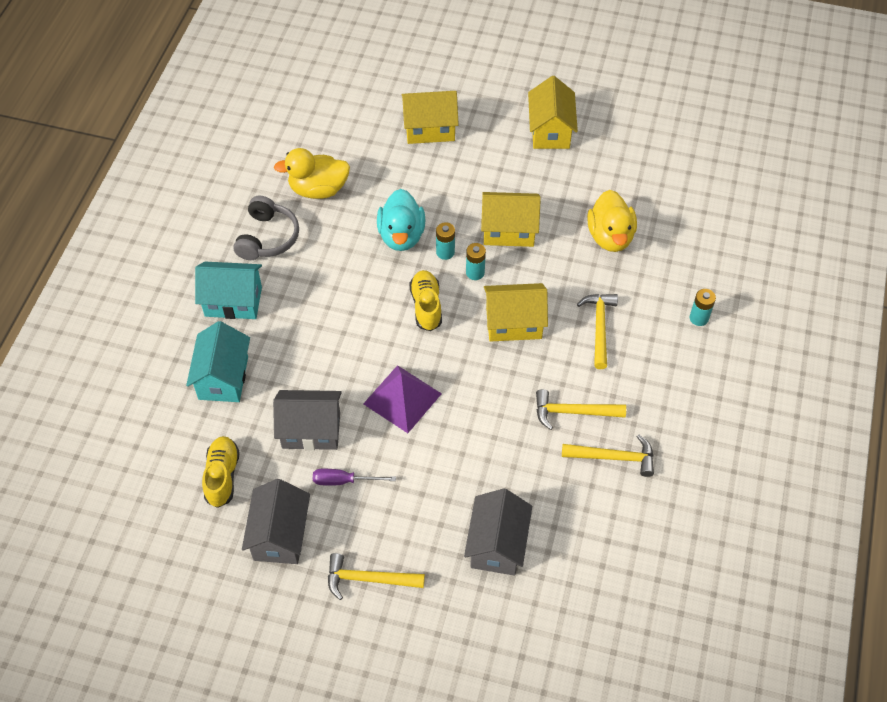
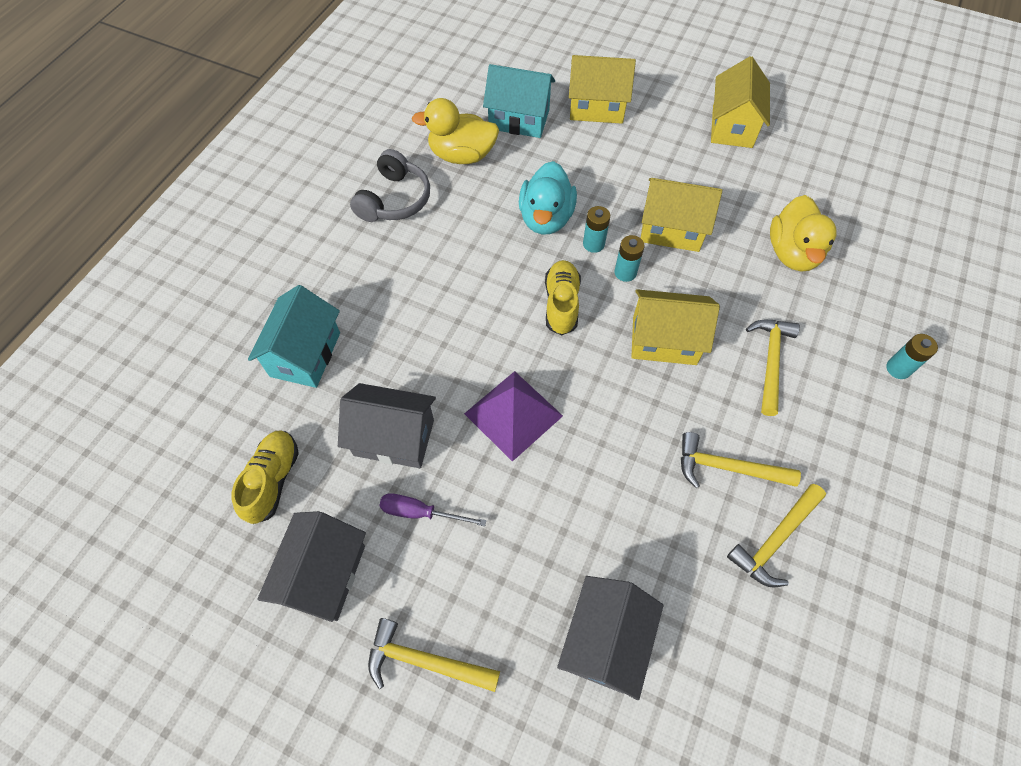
camera: 10 degrees right, 5 degrees up
(233, 301) = (339, 266): turquoise house -> turquoise house (519, 119)
(613, 457) = (775, 540): yellow hammer -> yellow hammer turned 120 degrees clockwise

